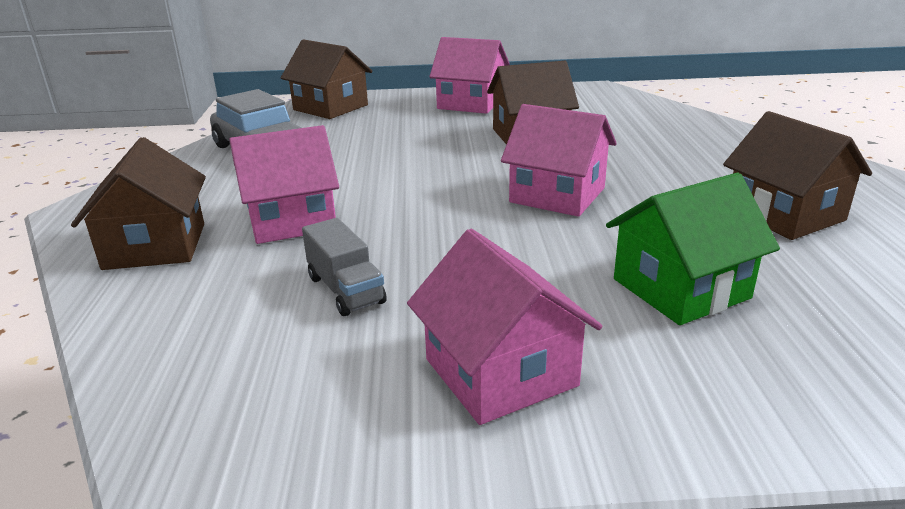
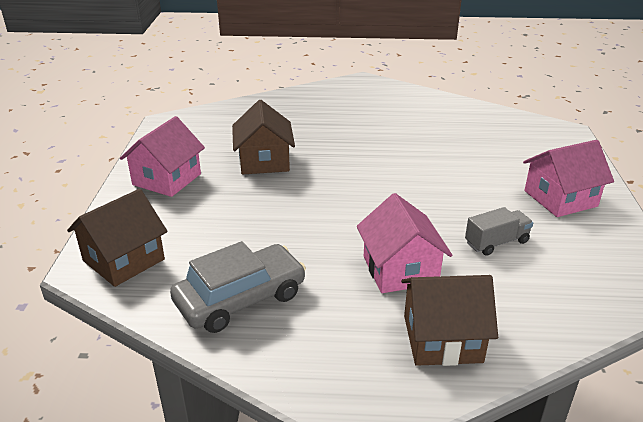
camera: 85 degrees left, 5 degrees up
(557, 195) = (372, 163): pink house -> none
(681, 288) = (482, 147): green house -> none
(785, 215) = (406, 109): brown house -> none

